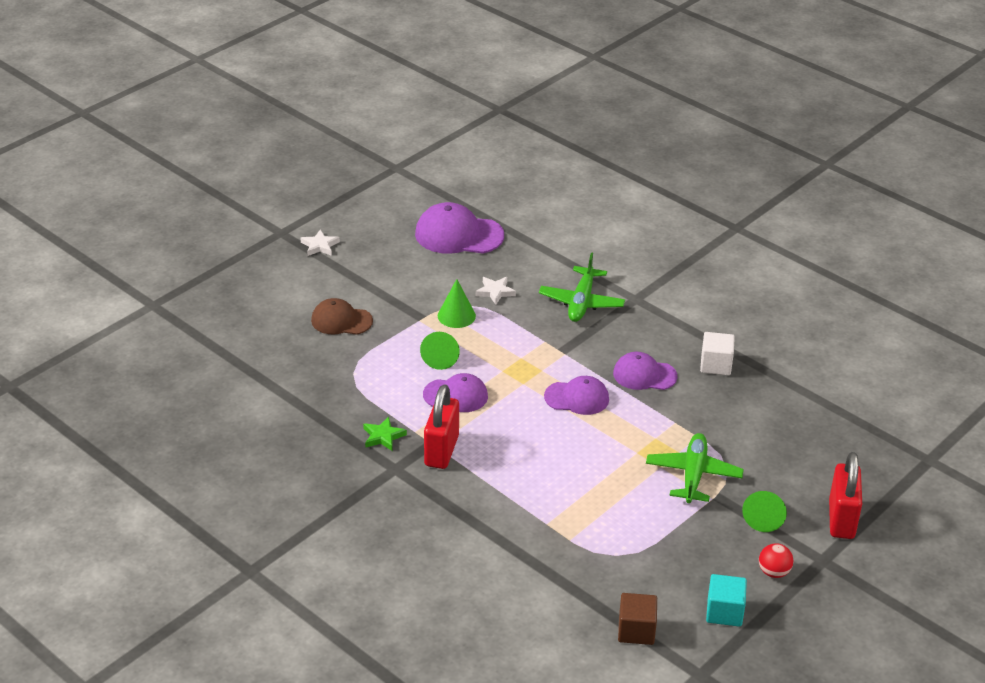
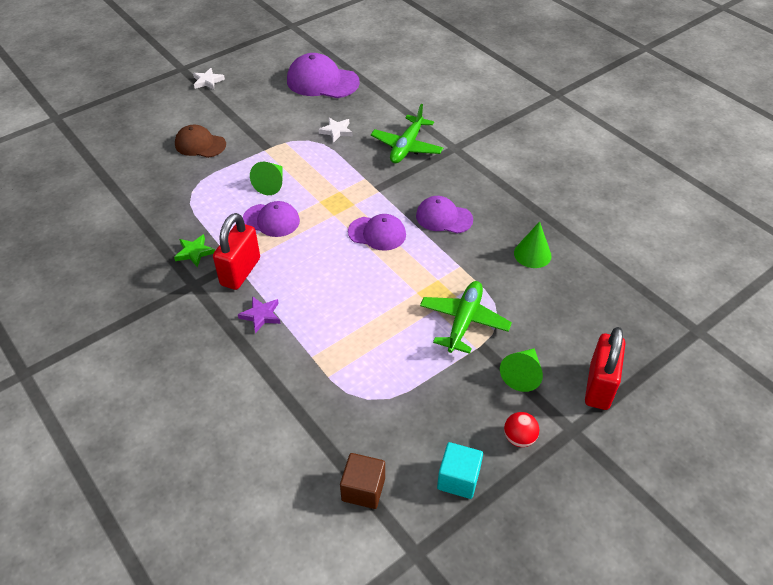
camera: 10 degrees right, 10 degrees up
(456, 316) = (297, 149): green cone -> green cone (532, 254)
(480, 491) = (261, 315): none -> purple star
(715, 365) = (510, 214): white cube -> none

